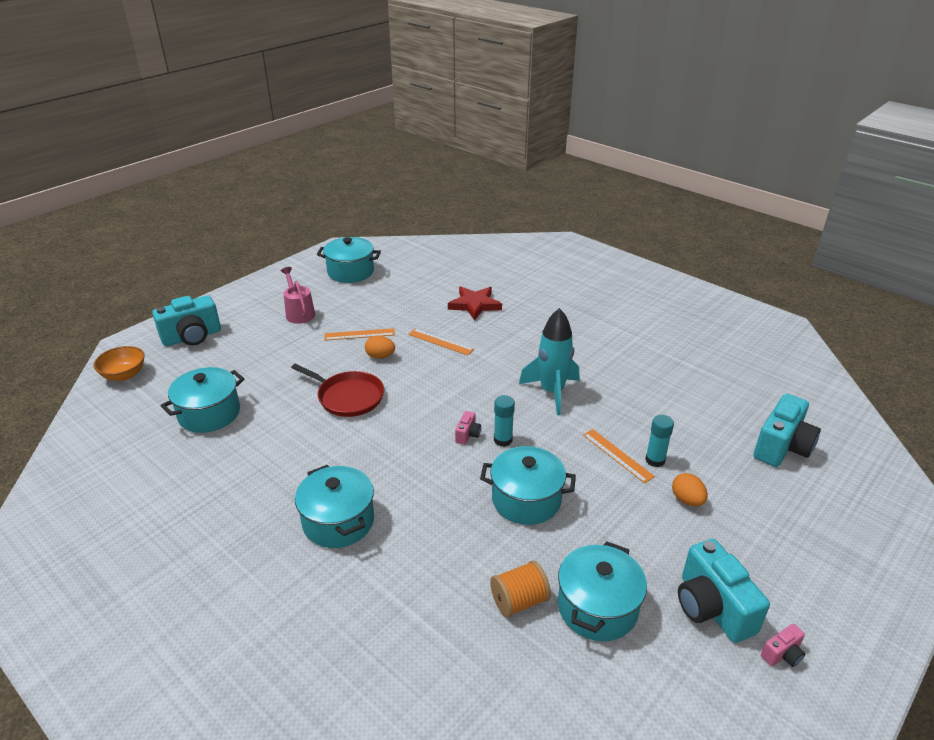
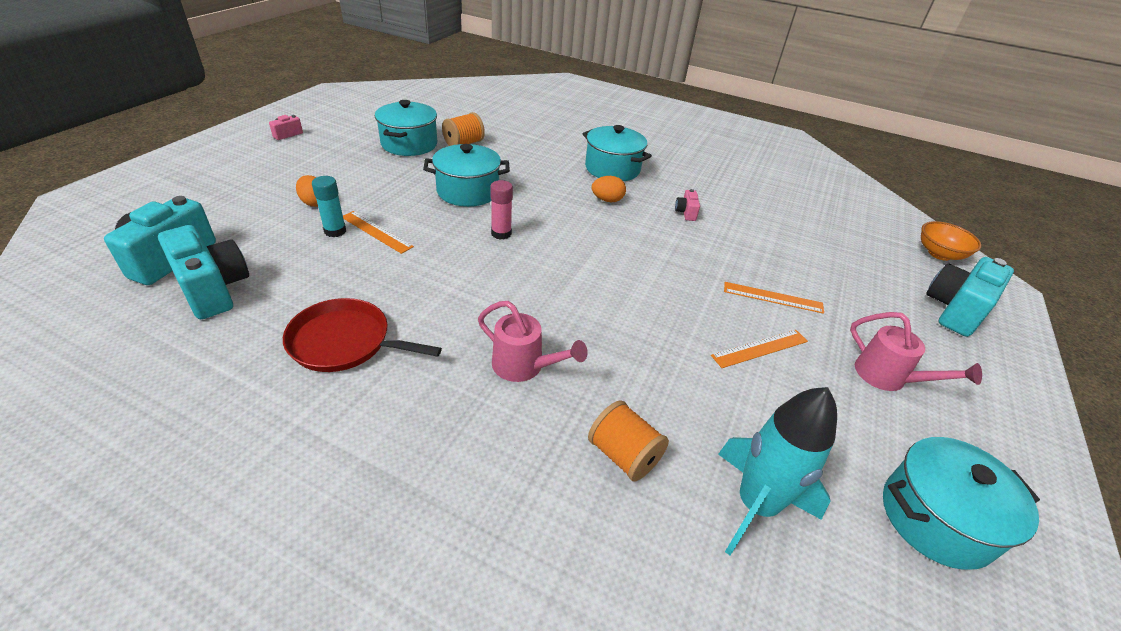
camera: 160 degrees right, 5 degrees up
(209, 413) = (803, 227): turquoise pot -> none
(348, 397) = (691, 258): red pan -> red pan (345, 342)
(380, 356) = (700, 315): orange egg -> orange egg (607, 200)
(440, 342) = (636, 353): orange ruler -> orange ruler (773, 297)
(468, 435) = (539, 234): pink camera -> pink camera (686, 213)
(474, 305) = (624, 455): red star -> orange spool
(503, 440) = (501, 233): turquoise glue stick -> pink glue stick
(512, 344) = (524, 367): none -> pink watering can
(552, 392) = (452, 292): turquoise rocket -> turquoise rocket (755, 505)
(712, 607) = (325, 148): turquoise camera -> turquoise camera (213, 289)

